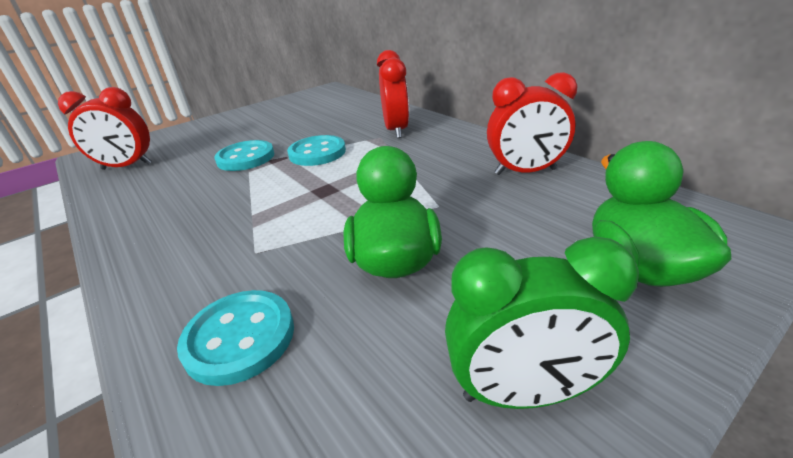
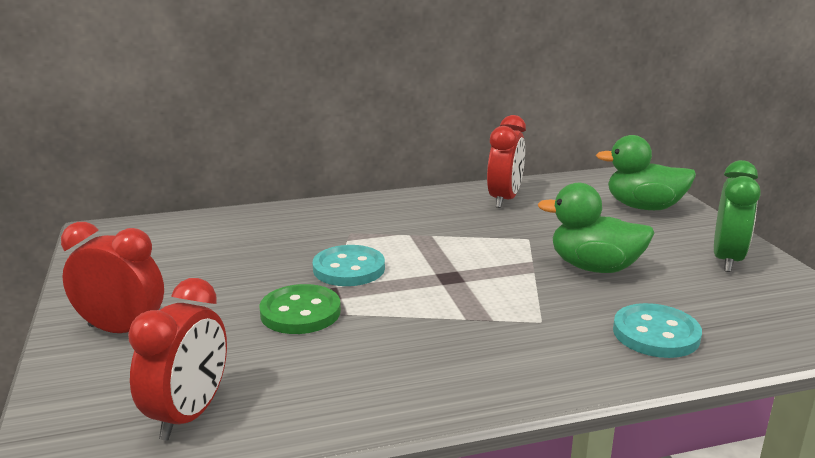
camera: 70 degrees left, 10 degrees down
(246, 158) = (300, 312): turquoise button -> green button
(396, 130) = (344, 222): red clock -> red clock (122, 330)

